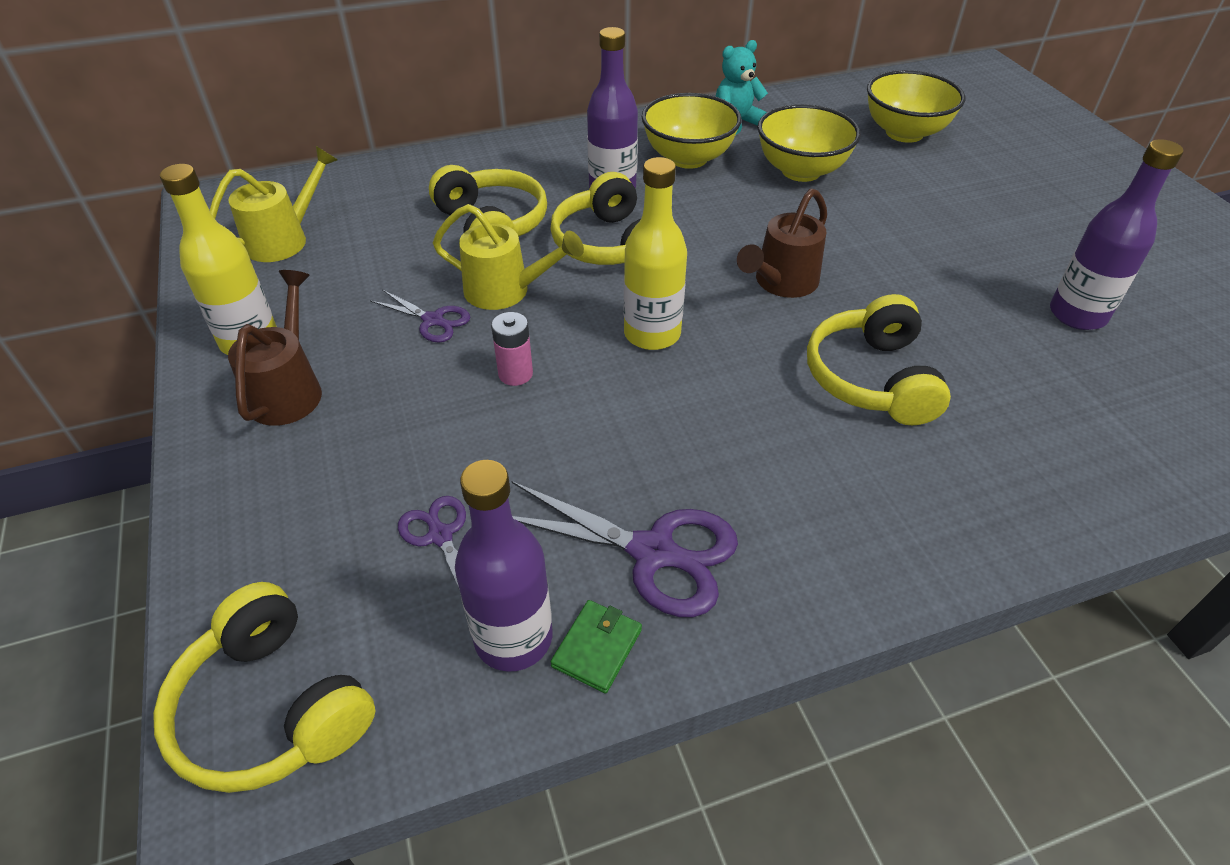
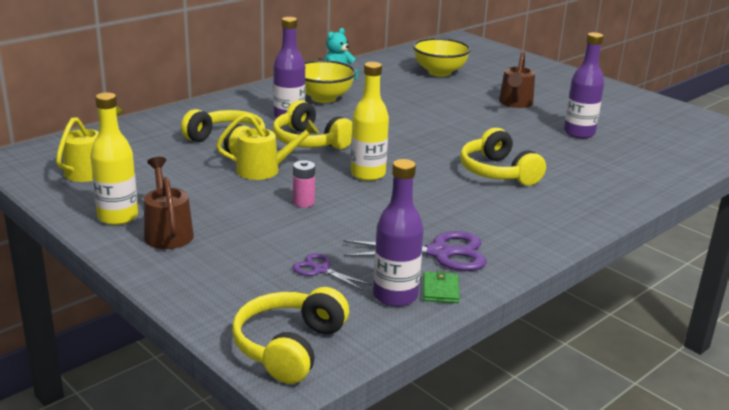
camera: 25 degrees left, 20 degrees down
(272, 708) = (289, 347): yellow headphones -> yellow headphones turned 90 degrees clockwise
(433, 320) = (231, 189): purple scissors -> none
(781, 283) = (422, 143): brown watering can -> brown watering can (515, 103)
(801, 171) = (394, 95): yellow bowl -> none

